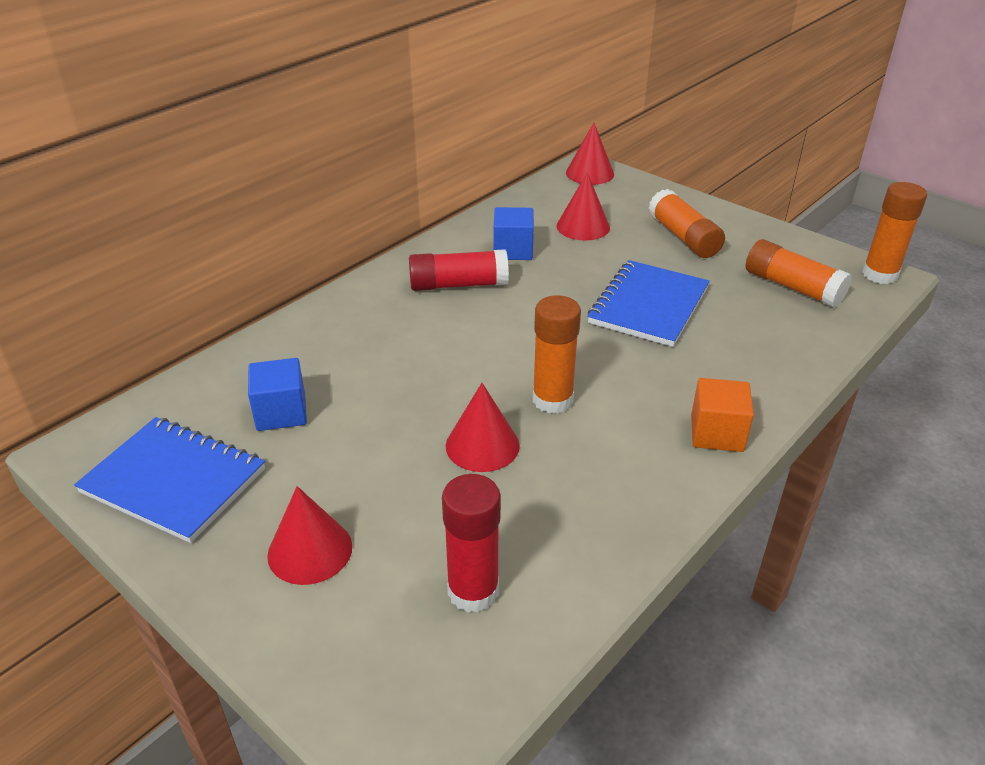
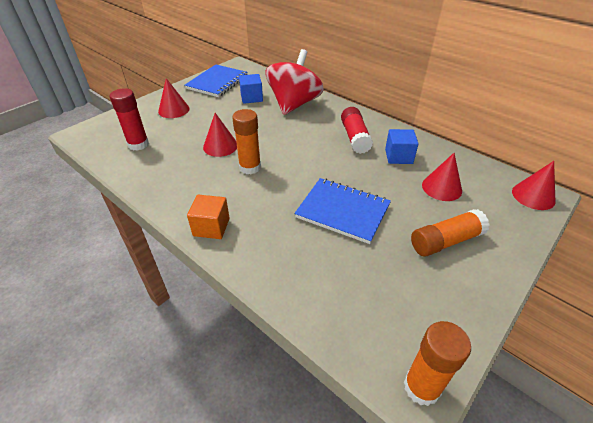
camera: 90 degrees right, 5 degrees up
(327, 350) = (294, 104): none -> red spinning top
(792, 287) = (382, 302): orange glue stick -> none

